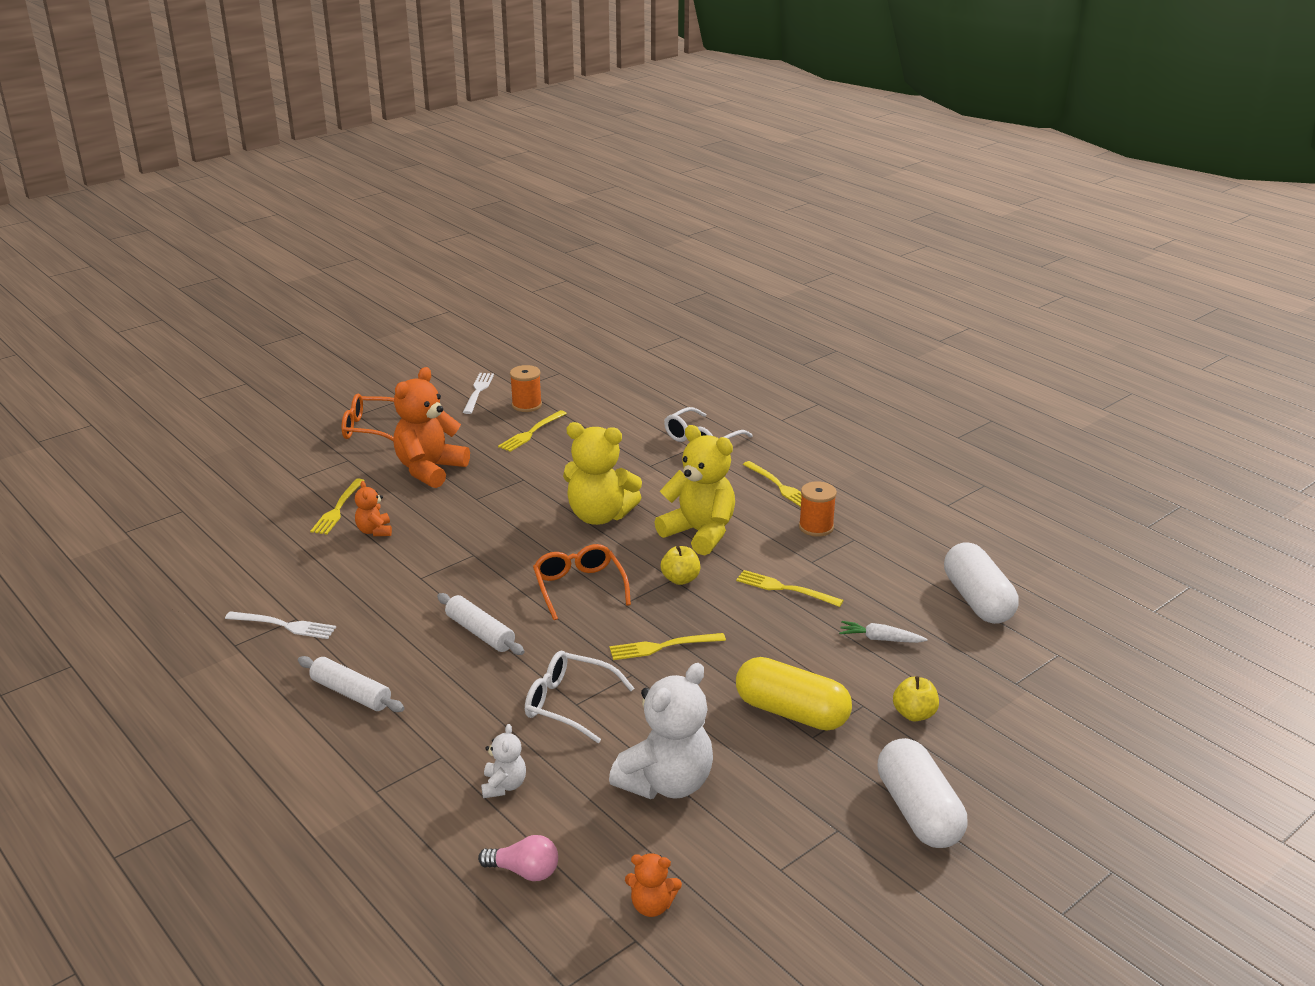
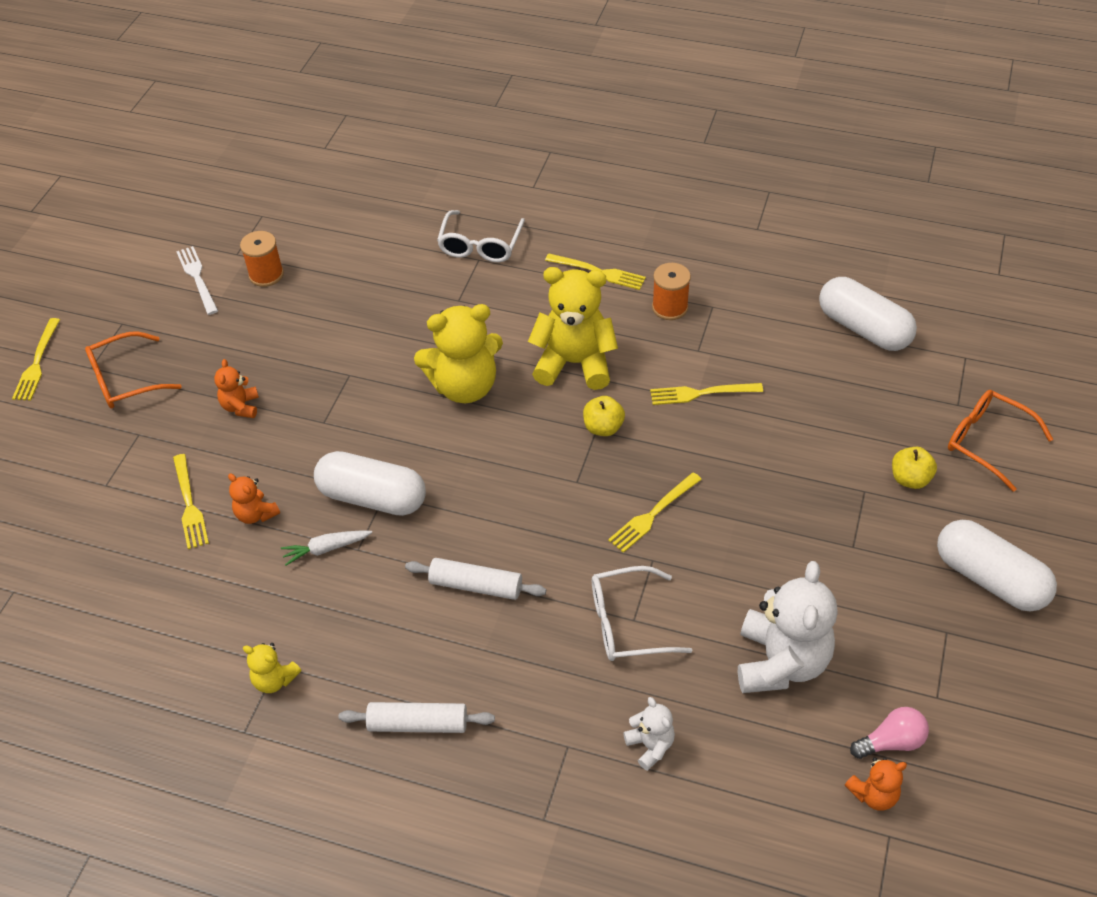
camera: 30 degrees left, 20 degrees up
(285, 625) = (274, 680): white fork -> yellow teddy bear
(430, 470) = (241, 407): orange teddy bear -> orange teddy bear, size x0.48
(463, 553) = (372, 497): none -> white capsule
(524, 871) = (746, 824): pink light bulb -> pink light bulb (891, 742)
(531, 433) = (303, 310): yellow fork -> yellow fork (37, 363)
(579, 587) = (521, 484): orange glasses -> orange glasses (987, 442)
(791, 712) = (817, 530): yellow capsule -> none
(880, 639) = (822, 411): white carrot -> white carrot (326, 549)

